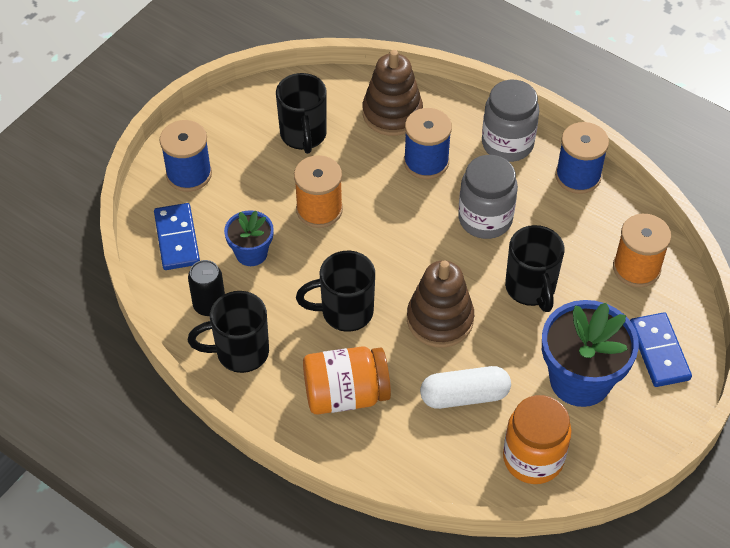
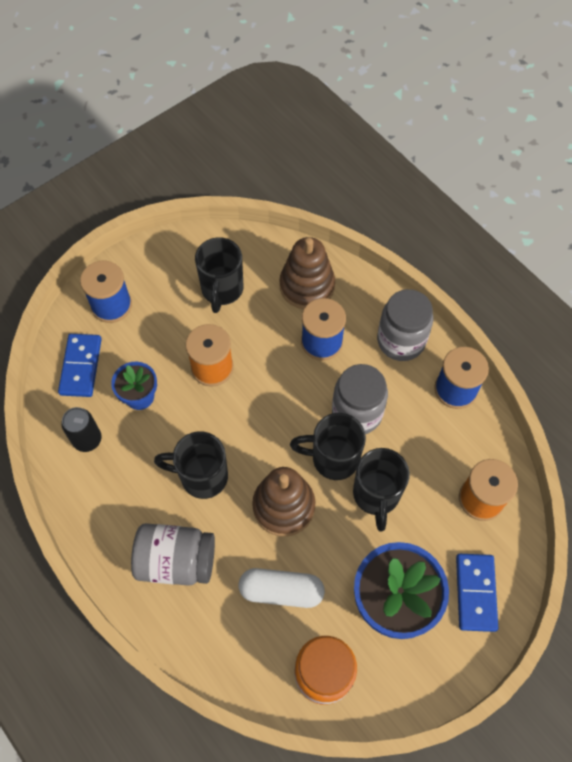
camera: 15 degrees right, 10 degrees up
(240, 352) = (98, 493): black mug -> black mug (333, 458)
(346, 394) = (176, 561): orange jar -> grey jar

